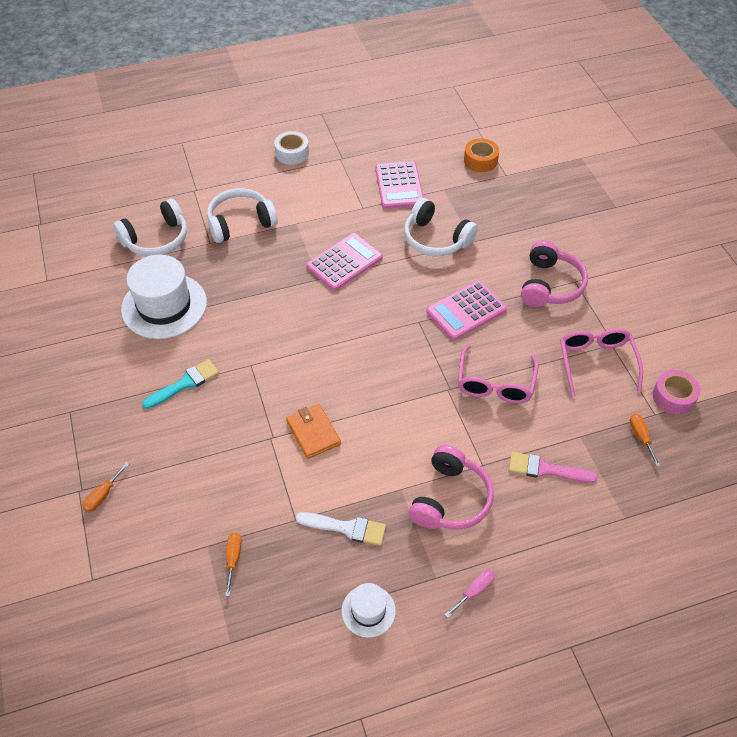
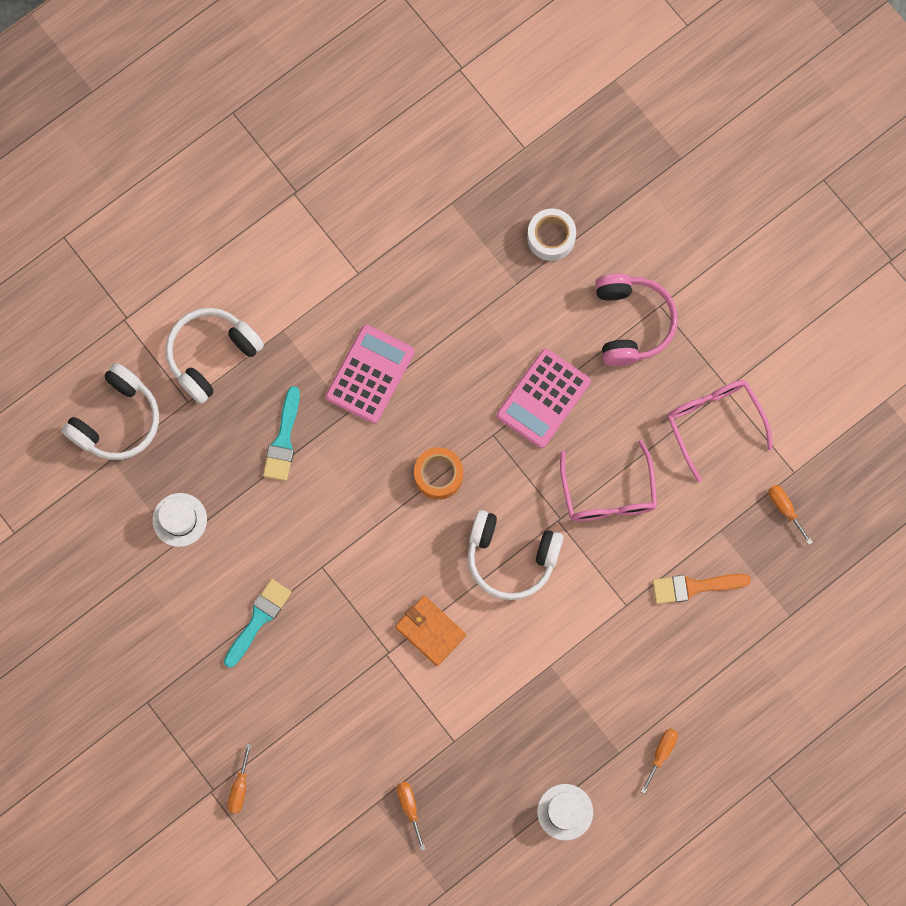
camera: 20 degrees left, 25 degrees up
(164, 306) = (179, 519): white hat -> white hat, size x0.50
(263, 281) = (283, 440): none -> turquoise brush
(292, 153) = (225, 205): white tape -> white tape (551, 237)
(346, 528) = (510, 731): white brush -> none
(399, 186) = (391, 217): pink calculator -> none
(436, 239) = (470, 295): white headphones -> white headphones (511, 557)
(450, 499) = (605, 659): pink headphones -> none
(474, 591) = (661, 753): pink screwdriver -> orange screwdriver
(480, 160) = (482, 132): orange tape -> orange tape (438, 475)
(546, 469) = (694, 587): pink brush -> orange brush
(673, 397) = (809, 441): pink tape -> none

